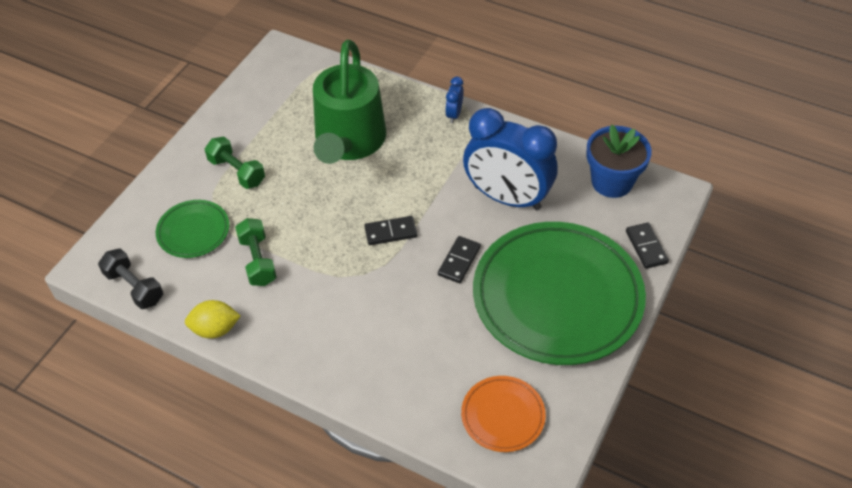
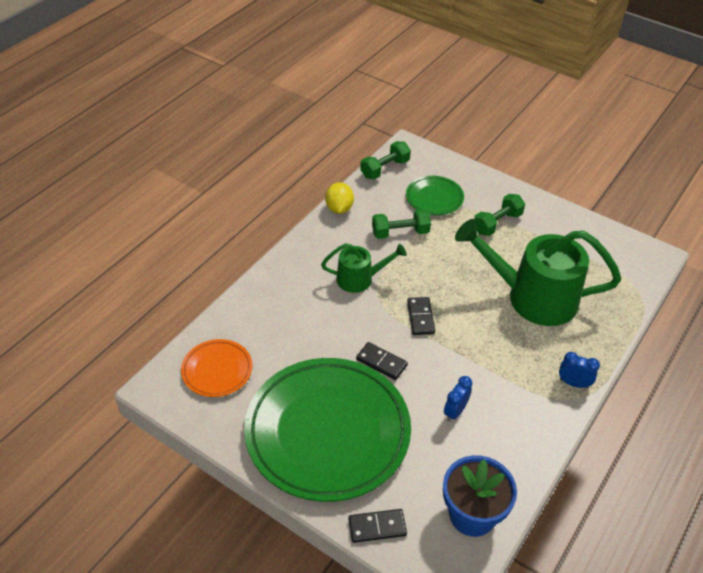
camera: 95 degrees right, 5 degrees down
(134, 287) = (385, 169): black dumbbell -> green dumbbell
(339, 293) = (360, 279): none -> green watering can
(507, 198) = (455, 412): blue clock -> blue clock, size x0.40

